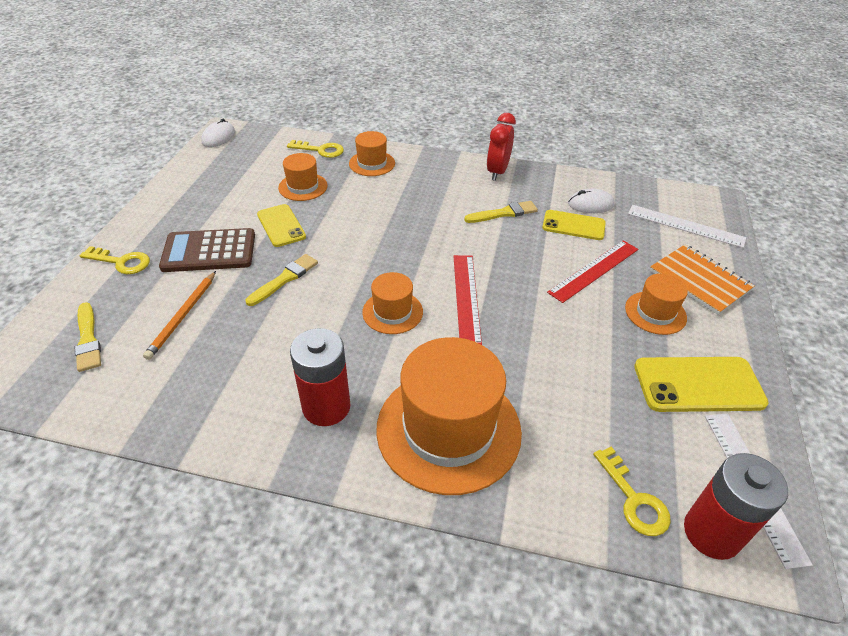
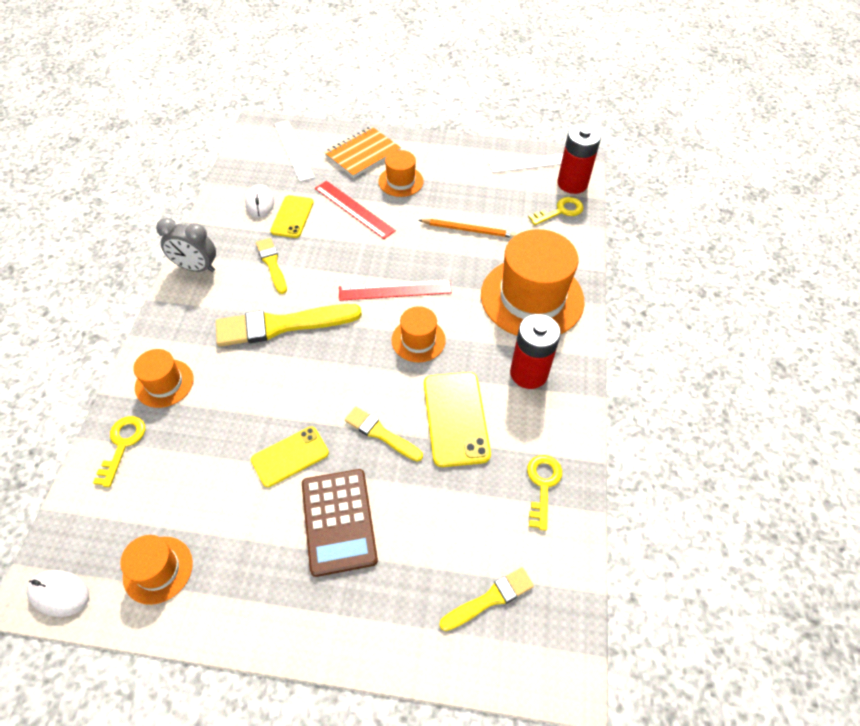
camera: 95 degrees left, 10 degrees up
(121, 262) = (362, 618): yellow key -> yellow key (542, 485)
(183, 316) = (444, 515): orange pencil -> orange pencil (468, 230)
(303, 187) = (210, 449): orange hat -> orange hat (158, 570)
(424, 220) = (282, 325): none -> yellow brush
(497, 172) = (196, 268): red clock -> grey clock
(685, 226) = (293, 150): white ruler -> white ruler turned 45 degrees counterclockwise
(698, 384) = (467, 171): yellow phone -> yellow phone (455, 418)

